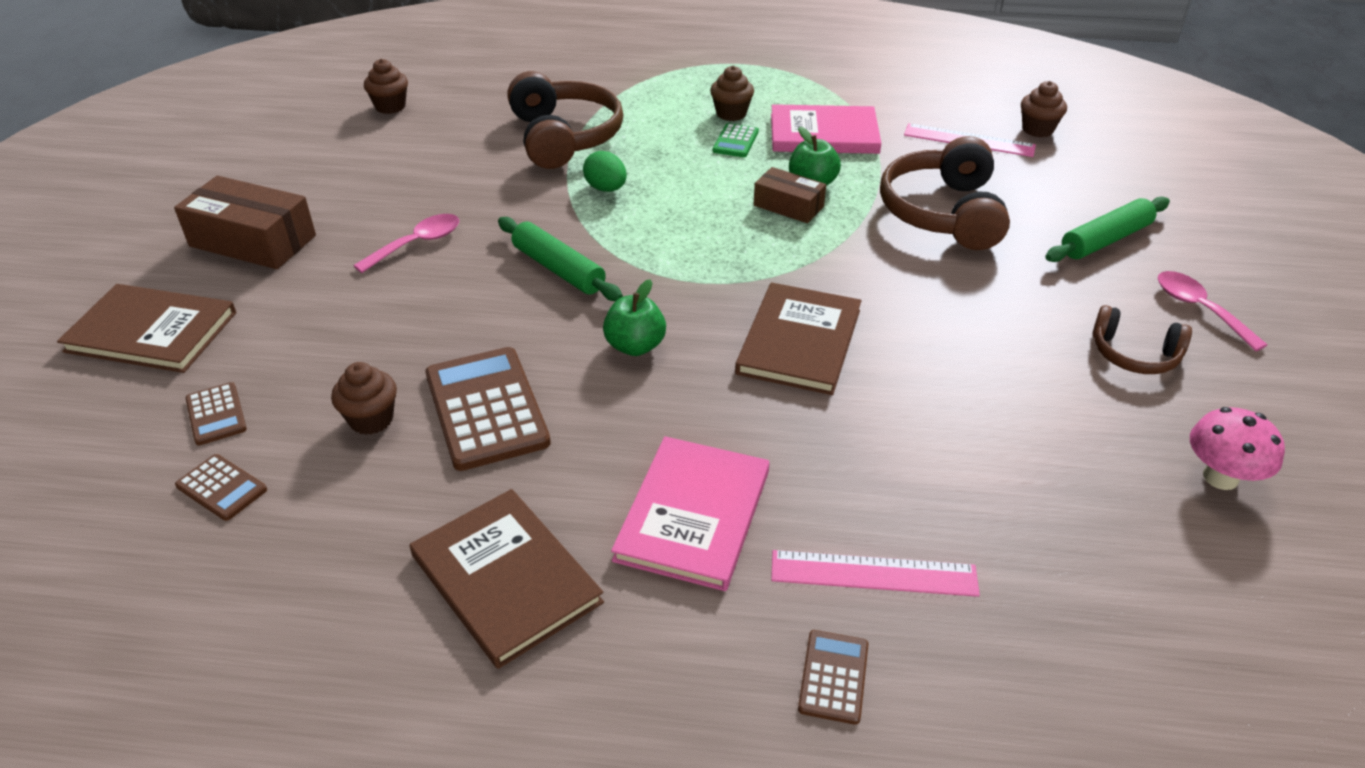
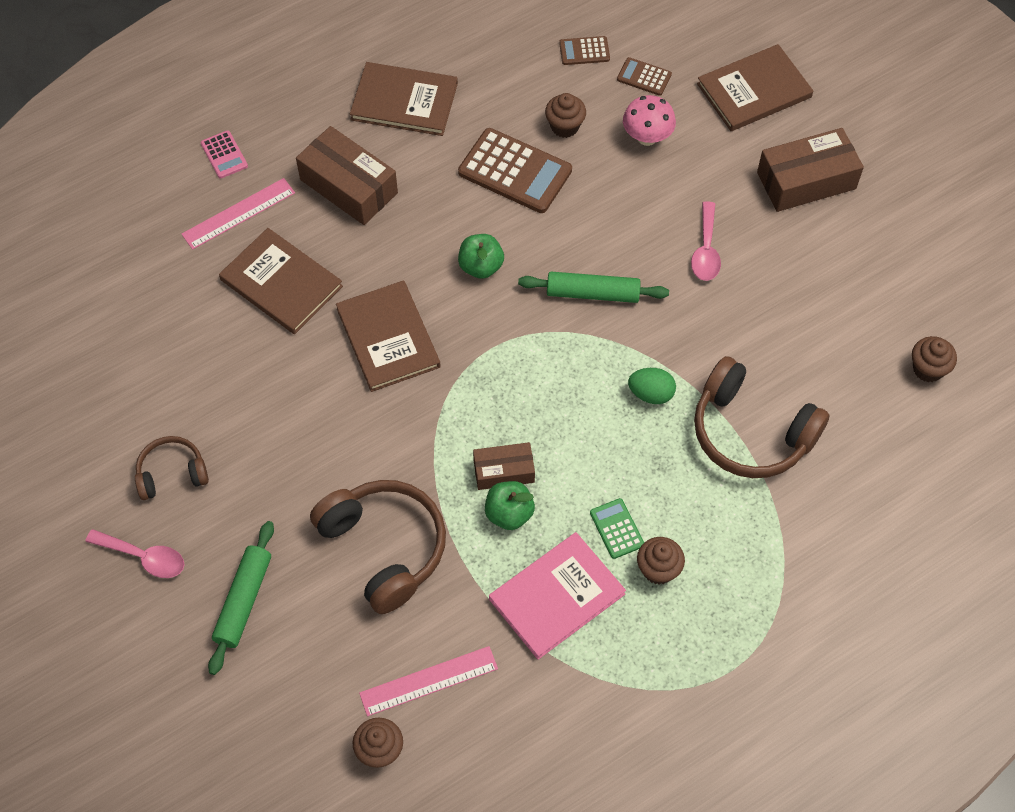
camera: 140 degrees right, 20 degrees up
(693, 515) = (349, 186): pink book -> brown box
(833, 677) = (224, 155): brown calculator -> pink calculator
(878, 456) = (281, 283): none -> brown book
(1220, 477) = (85, 396): pink mushroom -> pink mushroom (647, 137)

